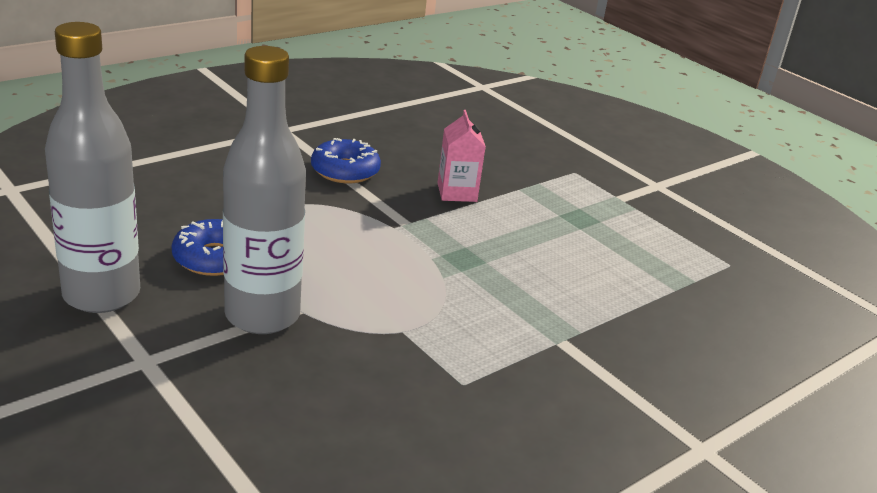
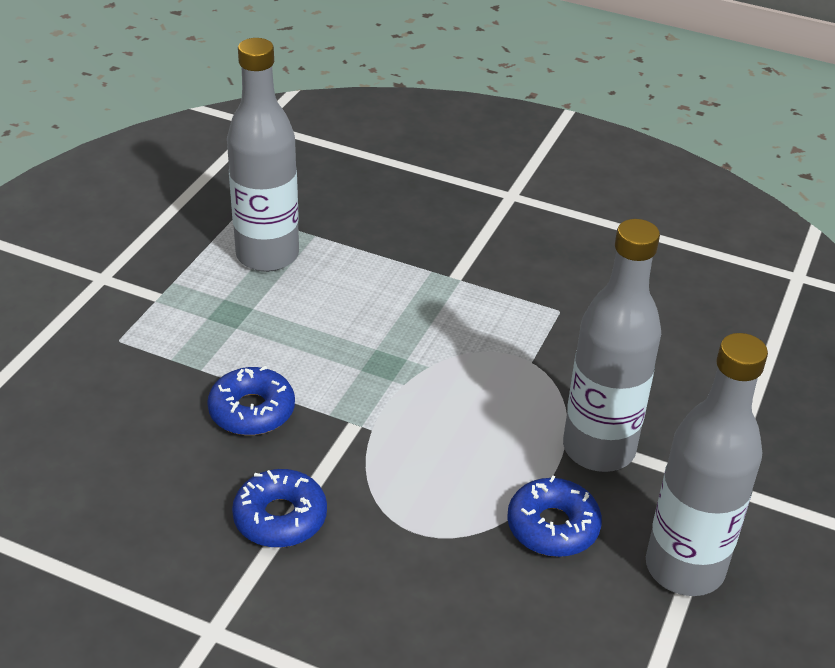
camera: 115 degrees left, 10 degrees up
(457, 192) = (252, 411): pink carton -> blue donut
(653, 257) = (267, 255): none -> grey bottle

